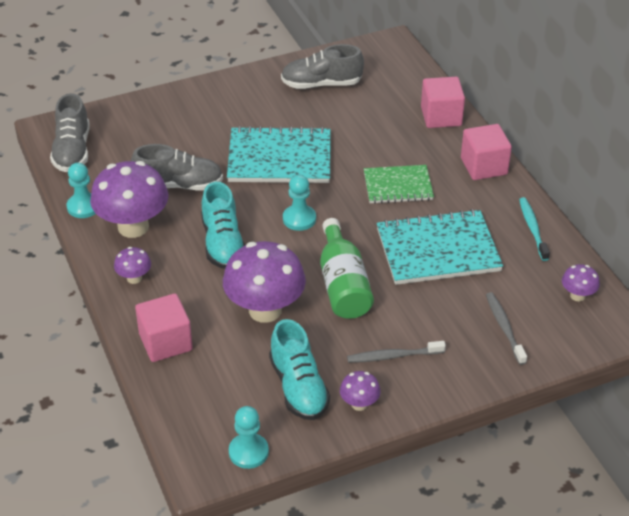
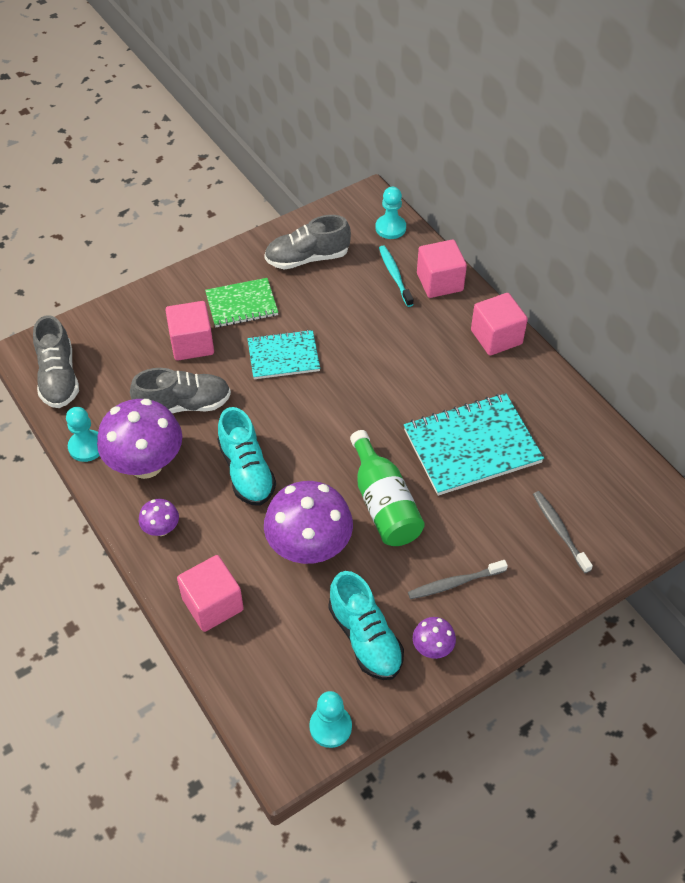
camera: 10 degrees left, 10 degrees up
(198, 139) = (192, 344): none -> pink cube
(279, 158) = (283, 356): turquoise notebook -> turquoise notebook, size x0.62
(299, 219) = (320, 429): turquoise pawn -> turquoise pawn (390, 228)
(398, 186) = (414, 373): green notebook -> green notebook (241, 304)
(533, 228) = (562, 406): turquoise toothbrush -> turquoise toothbrush (395, 275)
(577, 295) = (624, 480): purple mushroom -> none

